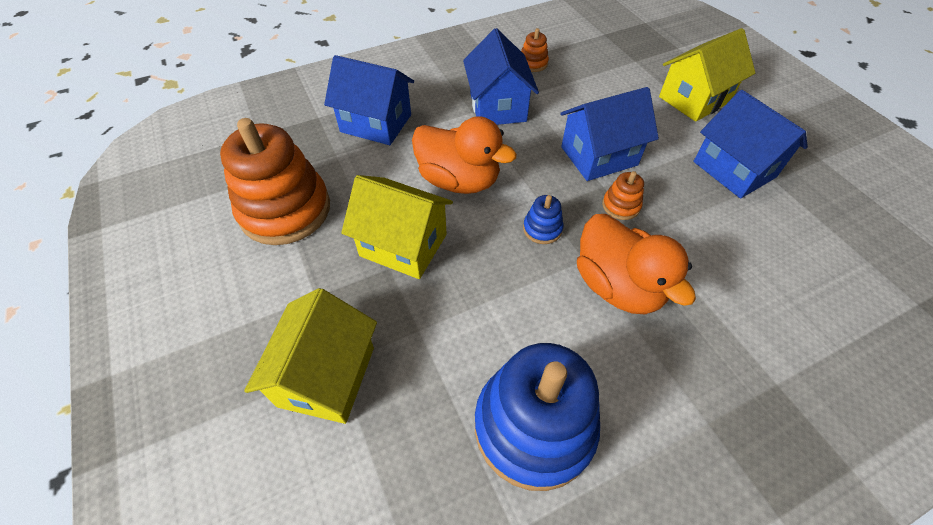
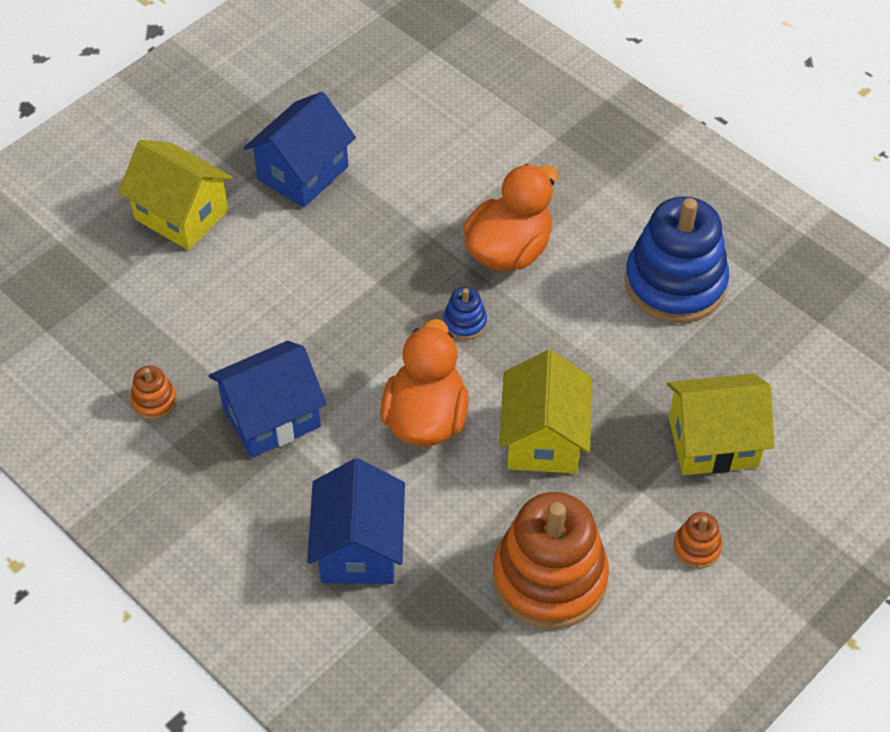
camera: 110 degrees left, 0 degrees up
(599, 156) = (328, 293): blue house -> none
(621, 206) = (401, 262): orange stacking toy -> orange stacking toy (696, 547)

